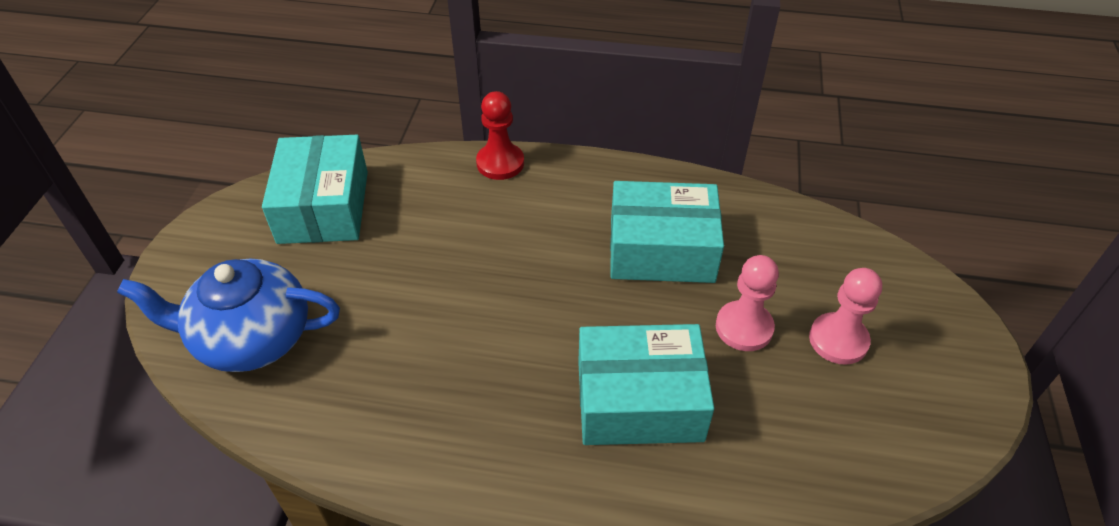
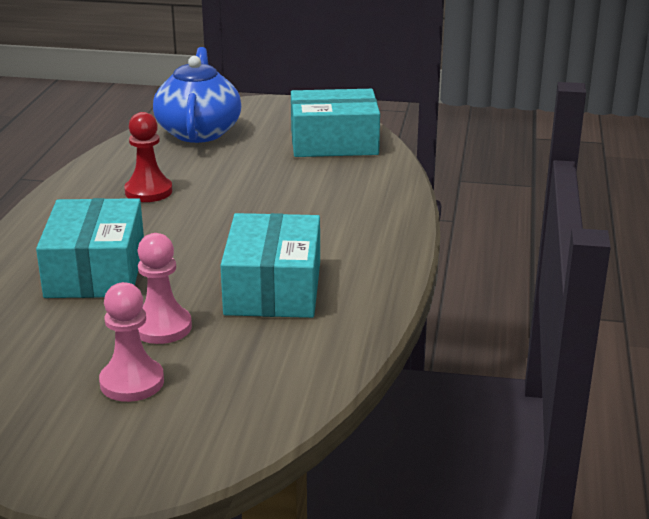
camera: 90 degrees right, 20 degrees down
(500, 163) = (397, 209): red pawn -> red pawn (148, 191)

